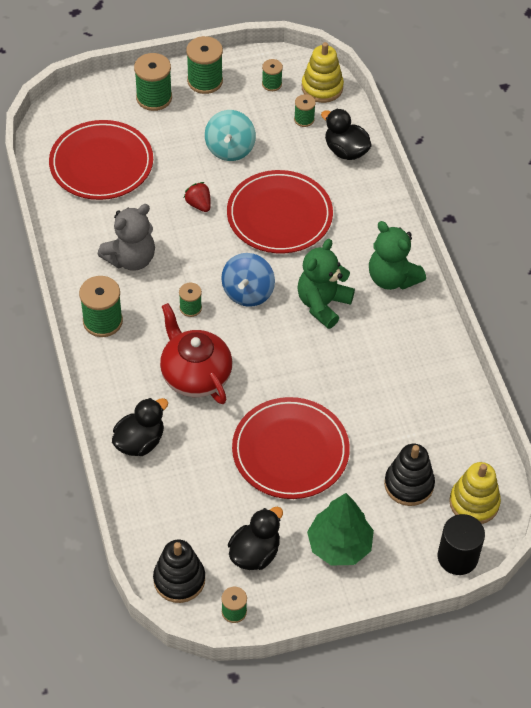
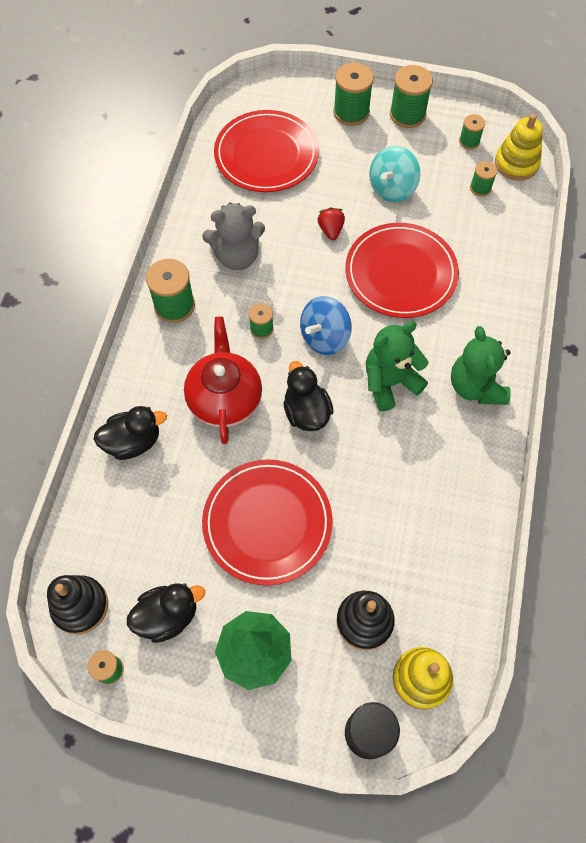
camera: 30 degrees right, 10 degrees up
(345, 151) = (503, 235): black duck -> black duck (306, 412)

